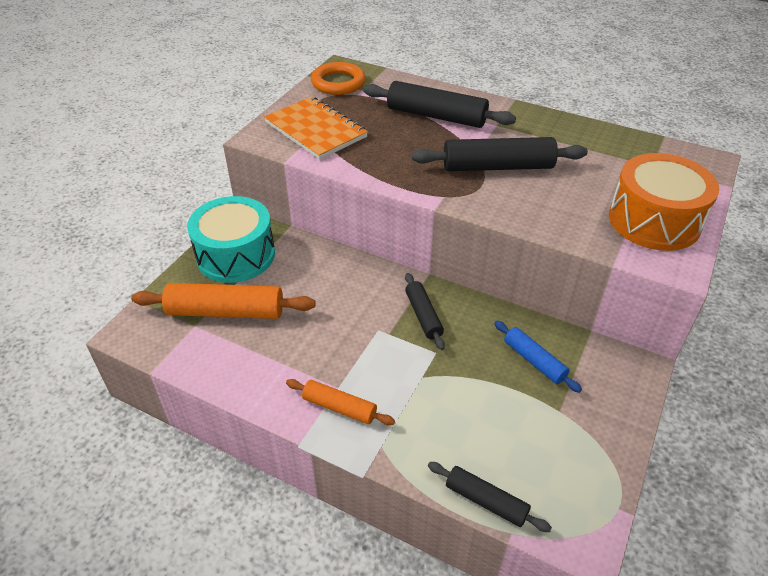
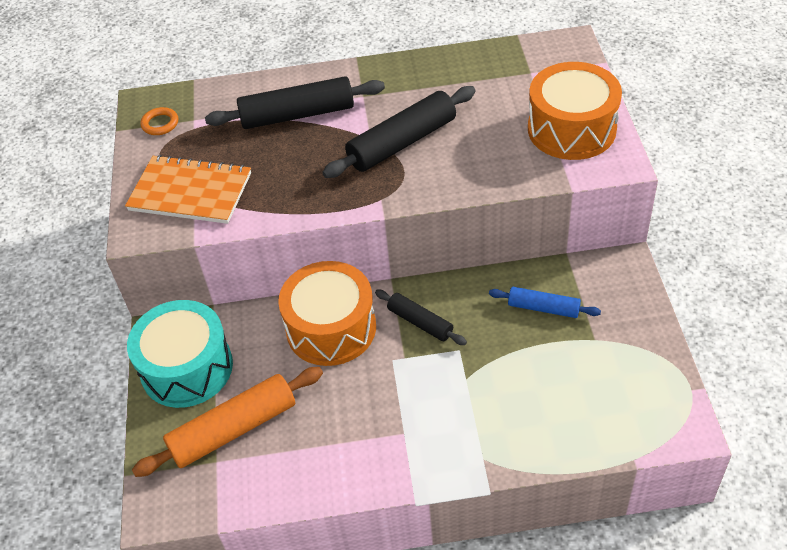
camera: 30 degrees left, 5 degrees up
(338, 83) = (160, 124): orange ring -> orange ring, size x0.57
(339, 407) = (420, 449): orange rolling pin -> none
(354, 283) = (331, 328): none -> orange drum
(486, 501) = (597, 448): black rolling pin -> none

